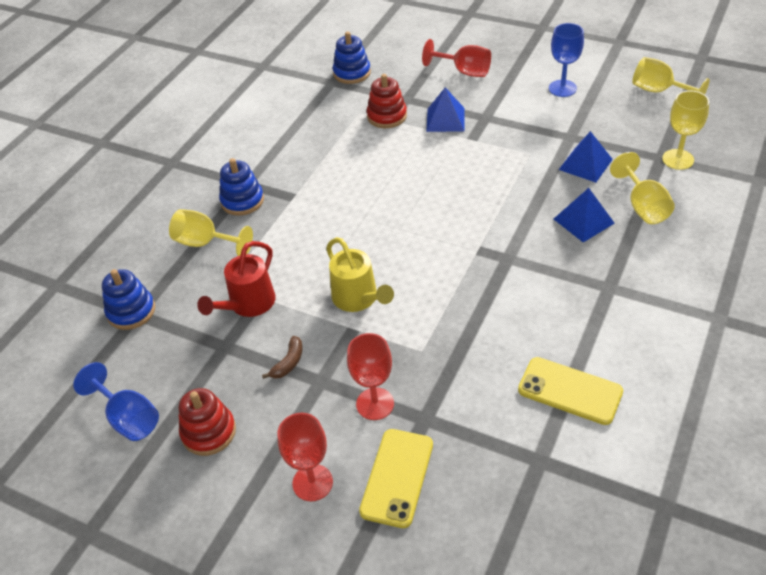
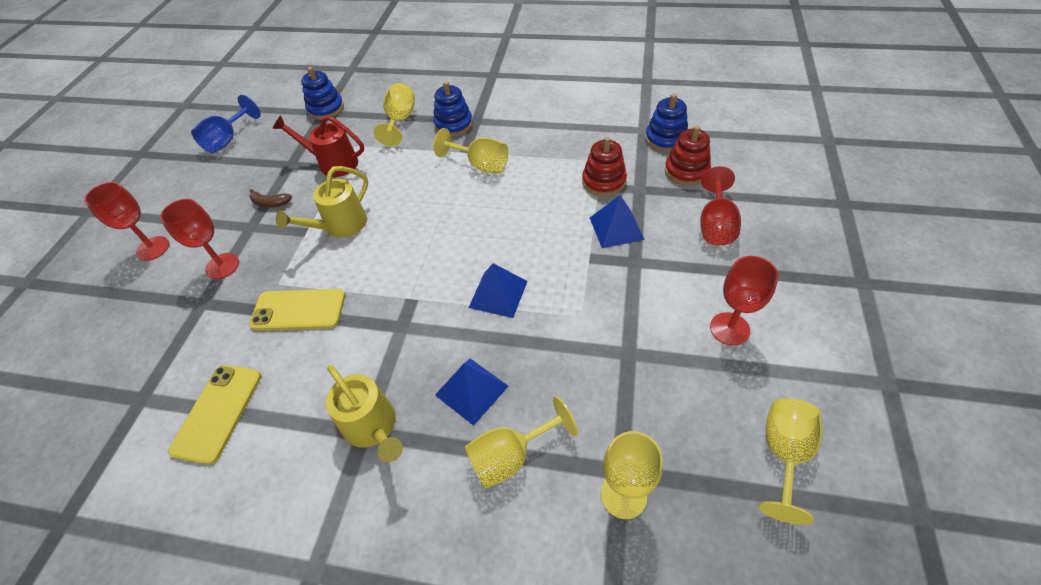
camera: 75 degrees right, 5 degrees up
(209, 432) = (209, 181): red stacking toy -> red stacking toy (686, 171)
(320, 188) = (480, 165): none -> yellow goblet
(397, 477) = (146, 298): yellow phone -> yellow phone (298, 310)
(562, 88) = (729, 329): blue goblet -> red goblet
(585, 164) = (578, 378): blue pyramid -> blue pyramid (498, 294)
(606, 280) = (373, 428): none -> yellow watering can

